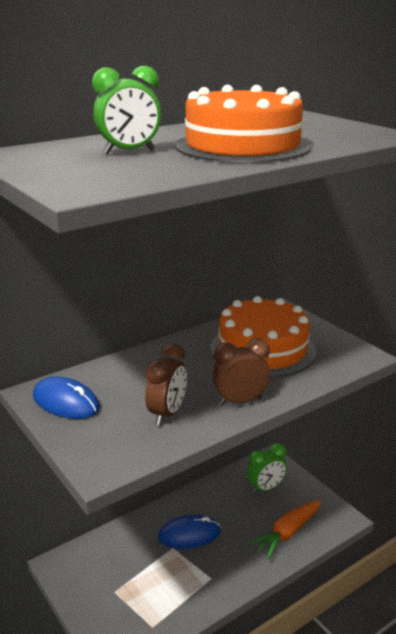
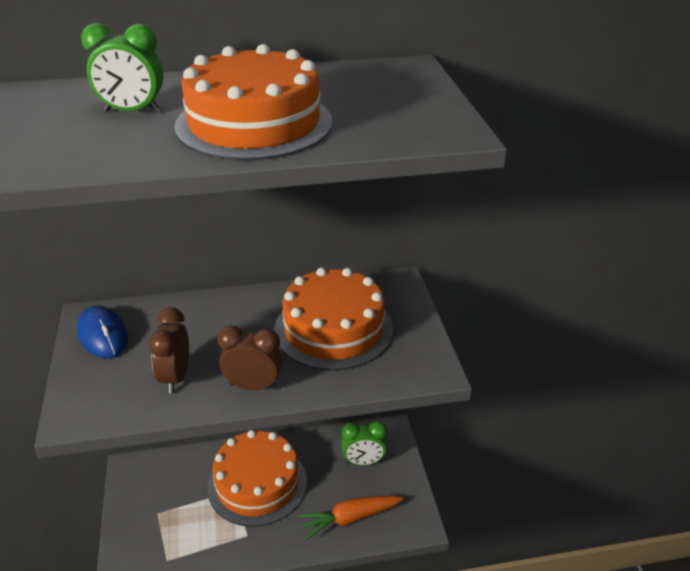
camera: 25 degrees right, 10 degrees up
(167, 414) = (175, 377): brown clock -> brown clock turned 135 degrees clockwise
(189, 534) = (257, 483): blue mouse -> orange cake

